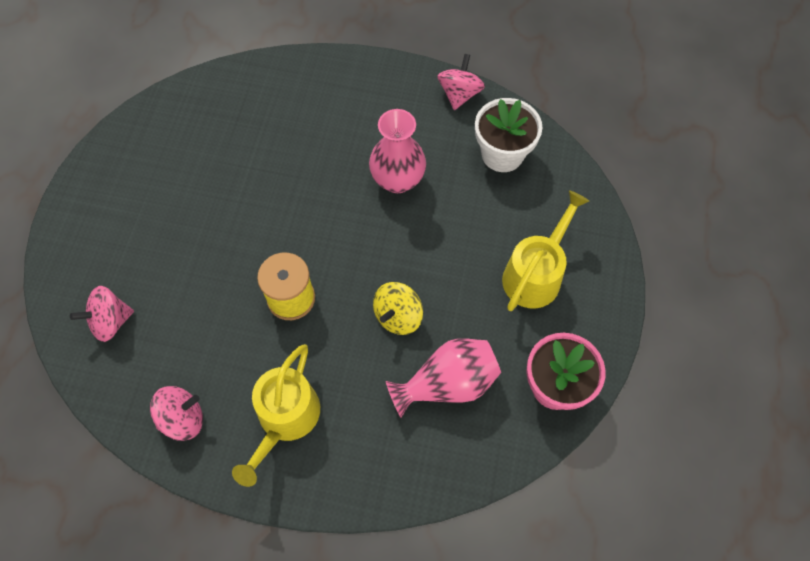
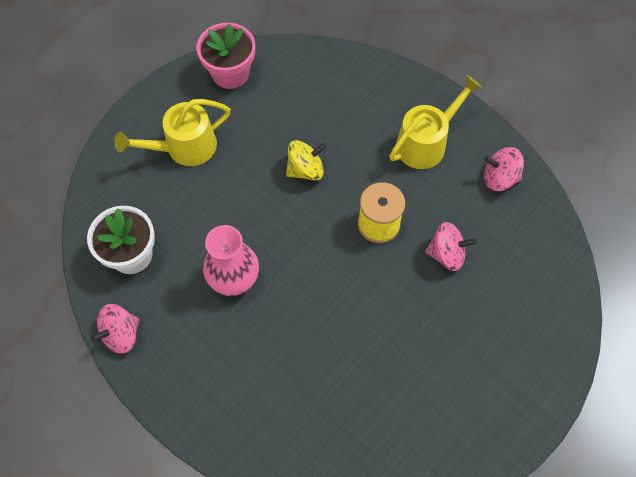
camera: 150 degrees left, 0 degrees up
(110, 321) = (531, 279): pink spinning top -> pink spinning top (446, 254)
(447, 383) = (300, 109): pink vase -> none

